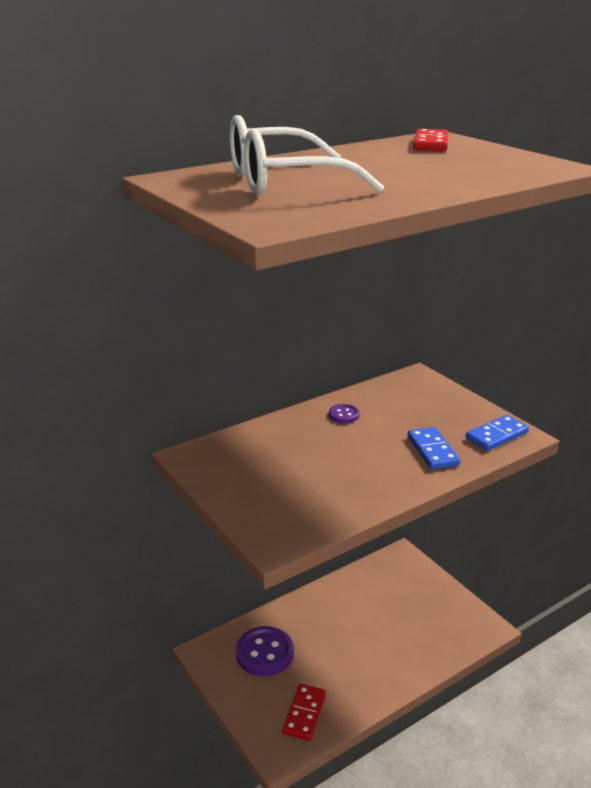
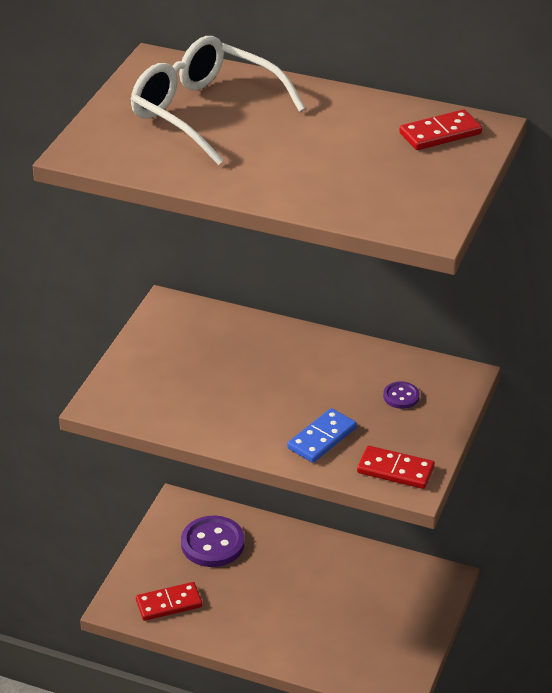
camera: 55 degrees right, 10 degrees up
(344, 415) = (328, 360): purple button -> purple button (401, 396)
(497, 435) = (395, 470): blue domino -> red domino

